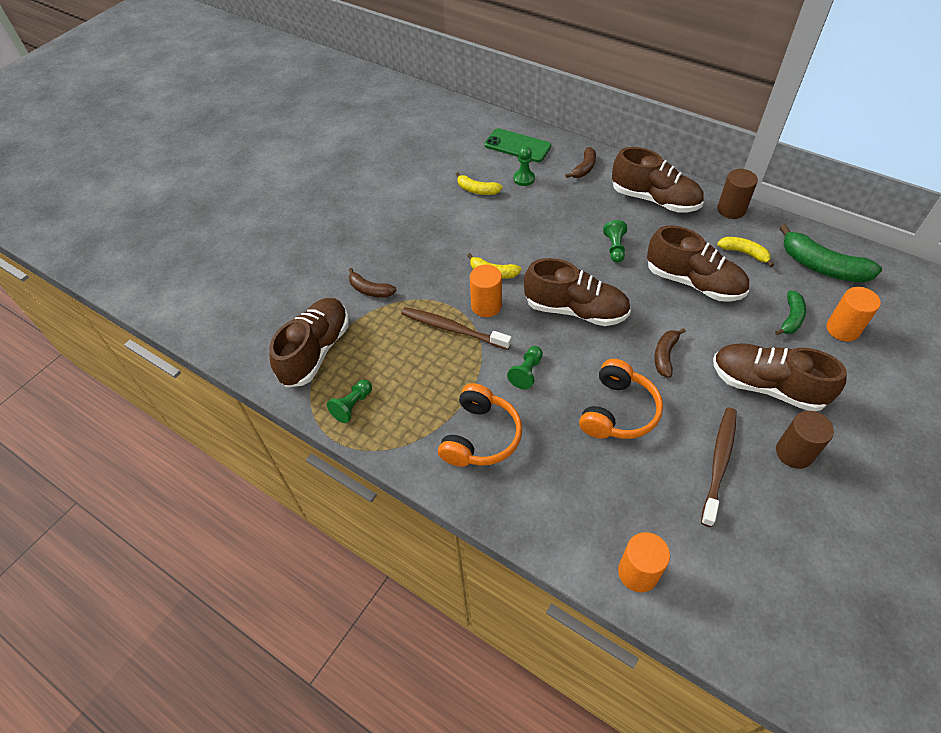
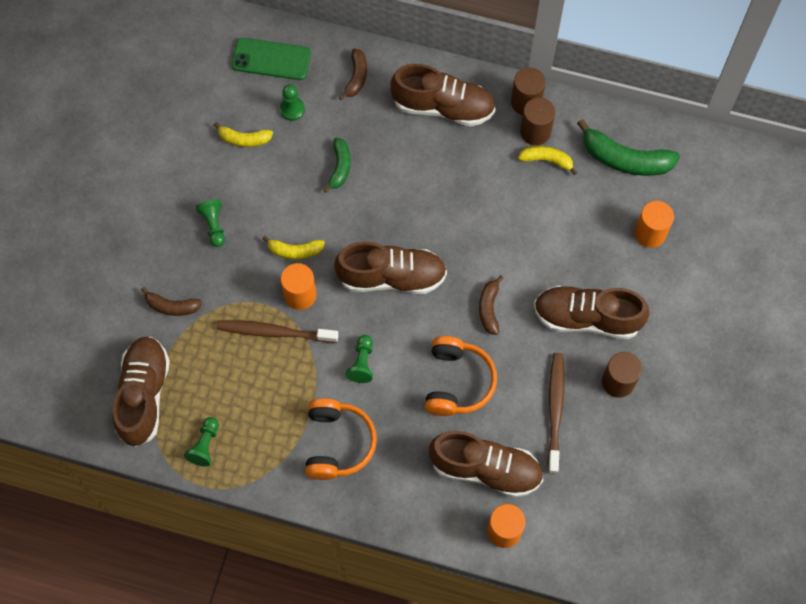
camera: 20 degrees left, 15 degrees up
(614, 248) = (414, 186): green pawn -> green pawn (214, 225)
(693, 282) = (502, 212): brown shoe -> brown shoe (485, 469)
(736, 231) = (535, 132): none -> brown cylinder
(791, 318) = (601, 232): green banana -> green banana (340, 167)

